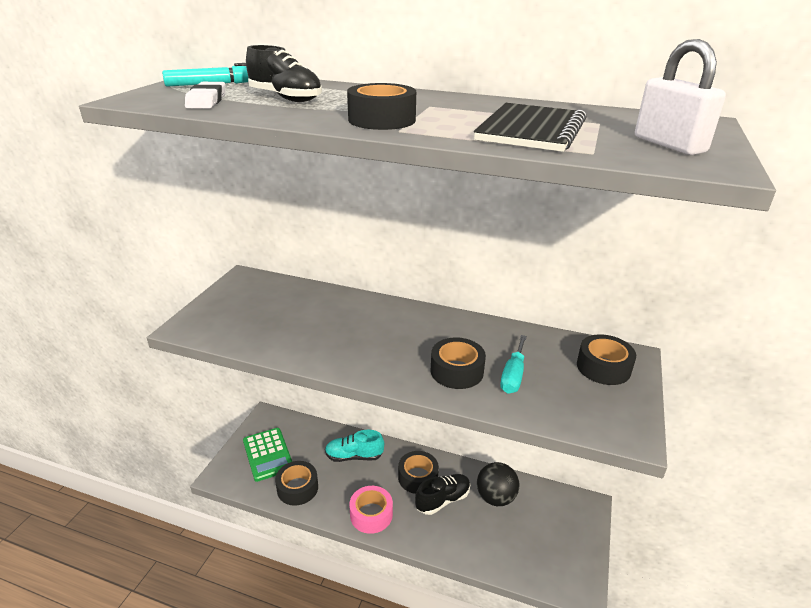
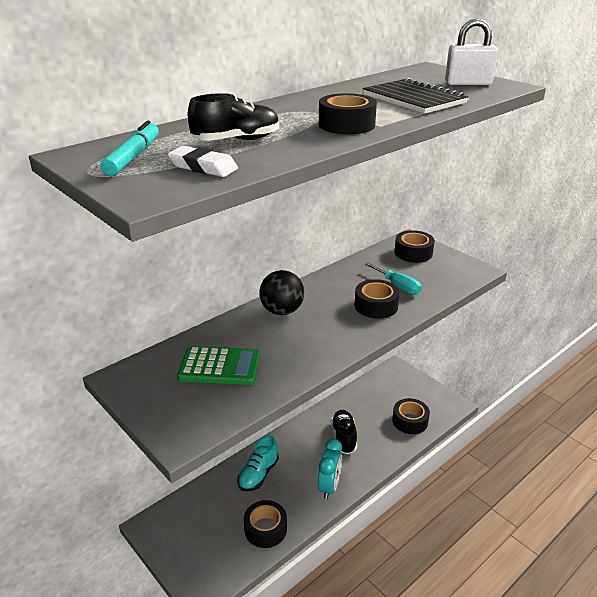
camera: 60 degrees left, 0 degrees up
(268, 454) = (204, 540): green calculator -> green calculator (220, 366)
(371, 514) = (329, 487): pink tape -> turquoise clock
(418, 477) = (312, 442): black tape -> black tape (410, 421)
(495, 497) = (360, 408): black ball -> black ball (282, 311)

